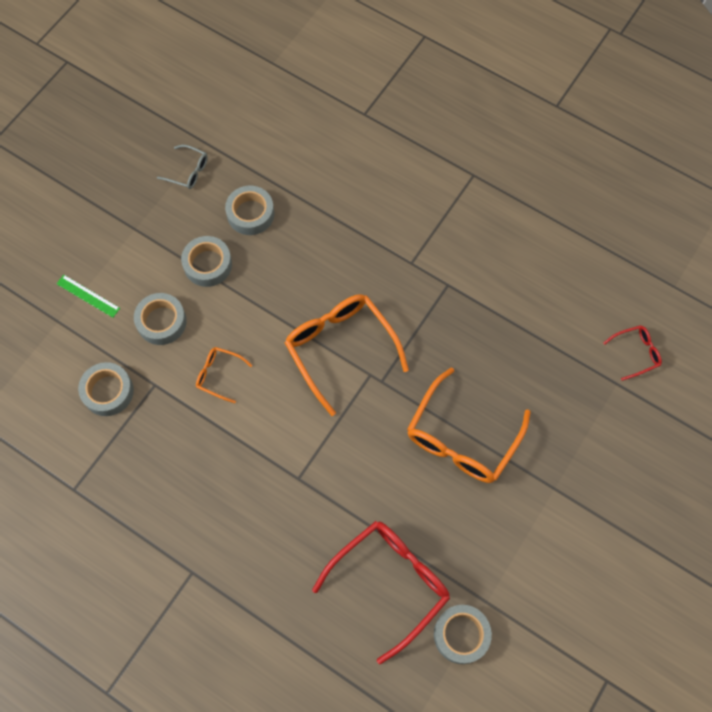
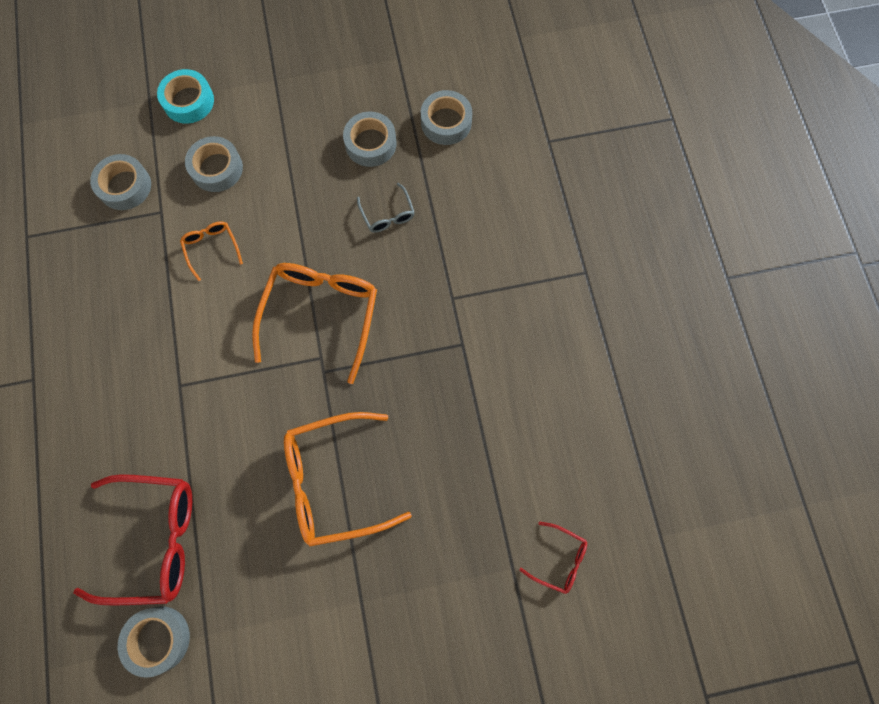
camera: 45 degrees right, 5 degrees up
(88, 296) = (188, 101): green ruler -> turquoise tape
(188, 171) = (360, 69): grey glasses -> grey glasses (387, 214)
(208, 264) = (296, 155): grey tape -> grey tape (446, 122)

